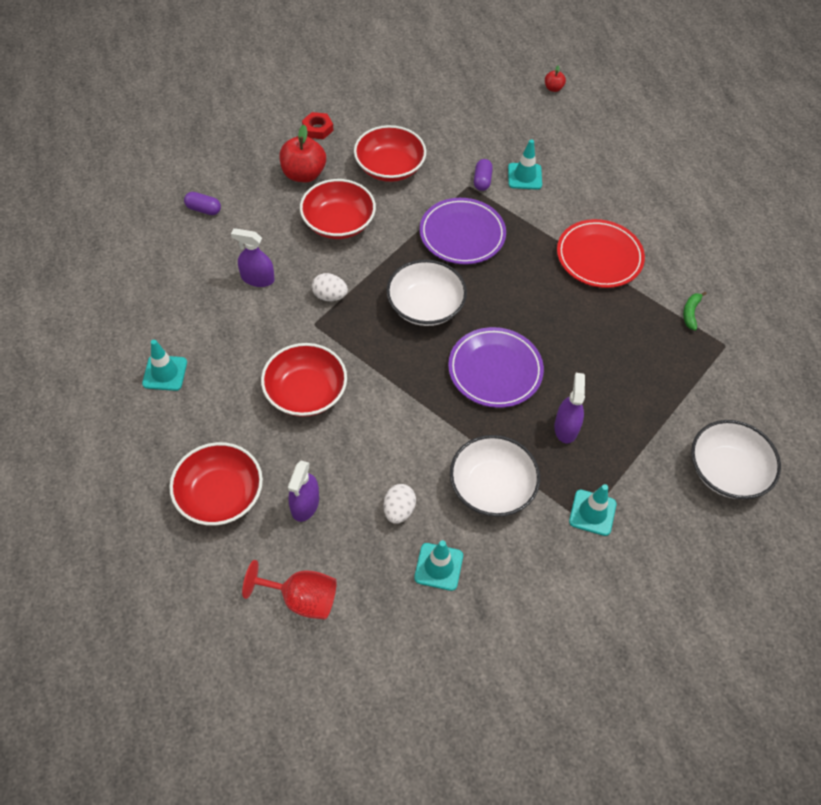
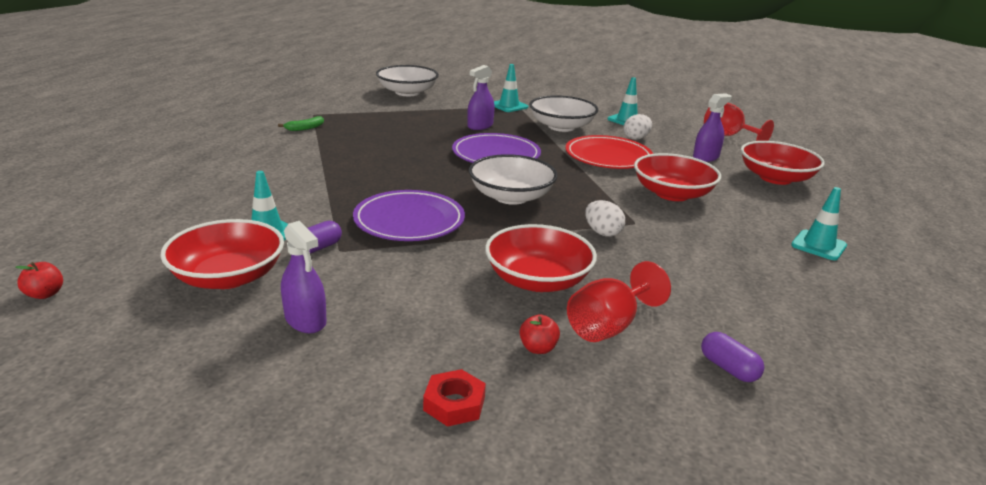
camera: 145 degrees left, 30 degrees down
(257, 278) = (679, 272): purple spray bottle -> purple spray bottle (305, 320)
(277, 207) = (608, 326): none -> red goblet
(303, 174) = (538, 348): red apple -> red apple, size x0.49
(389, 167) = (407, 305): red bowl -> red bowl (228, 277)
(599, 257) = (311, 167): red plate -> red plate (608, 157)

